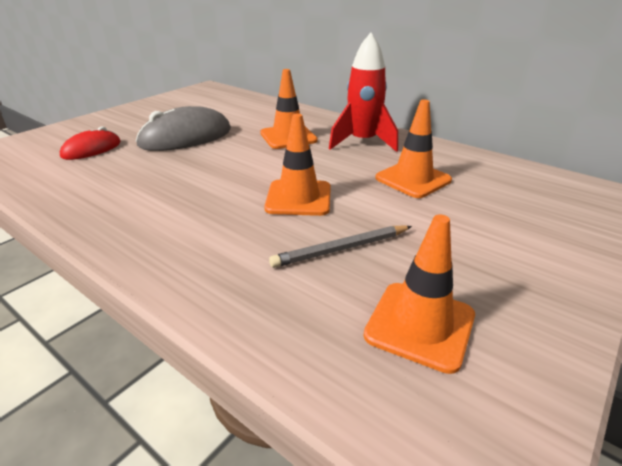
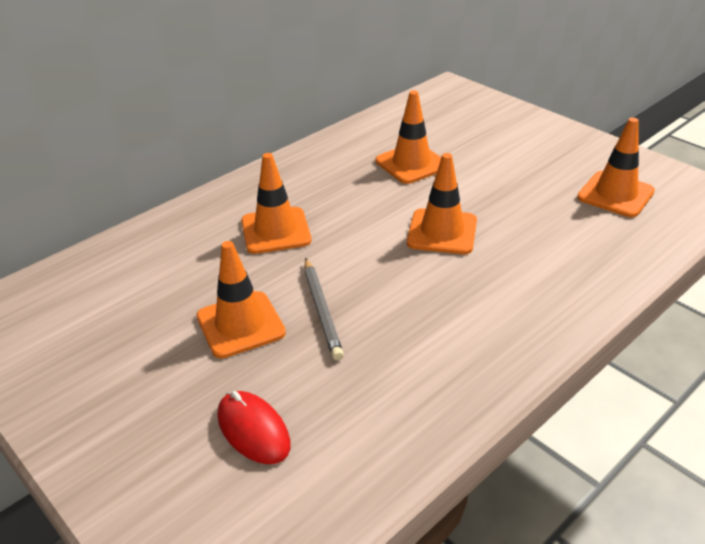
camera: 80 degrees left, 5 degrees up
(186, 137) = (240, 325): grey mouse -> orange traffic cone
(341, 249) = (531, 216): grey pencil -> grey pencil (322, 310)
(362, 142) = (313, 179): red rocket -> none

